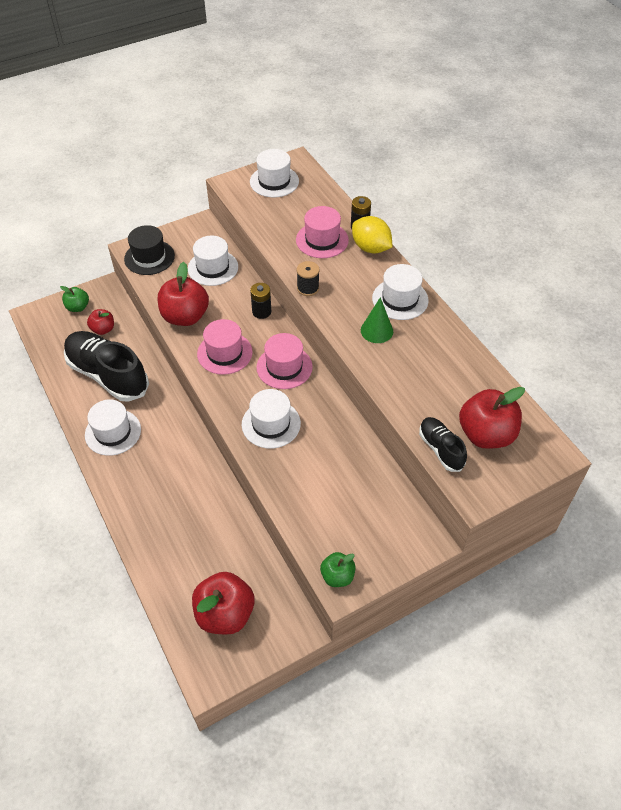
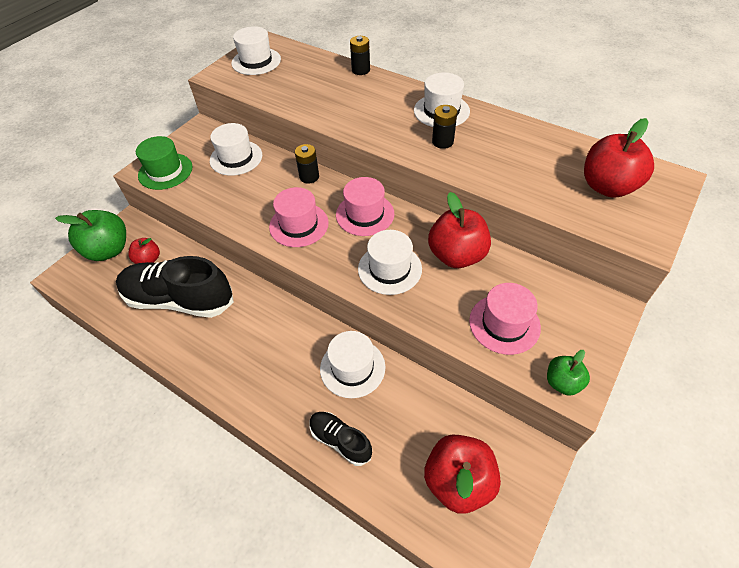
camera: 25 degrees left, 0 degrees up
(78, 307) = (109, 250): green apple -> green apple, size x1.82
(113, 432) = (219, 353): white hat -> white hat (352, 367)
(149, 257) = (165, 171): black hat -> green hat
(185, 316) = (237, 208): red apple -> red apple (456, 255)
(308, 288) = (352, 131): black spool -> none
(322, 240) = (335, 90): pink hat -> pink hat (504, 324)
(371, 248) = (383, 82): yellow lemon -> none
(376, 330) = (442, 142): green cone -> black battery
(440, 449) = (582, 215): black shoe -> black shoe (340, 441)

